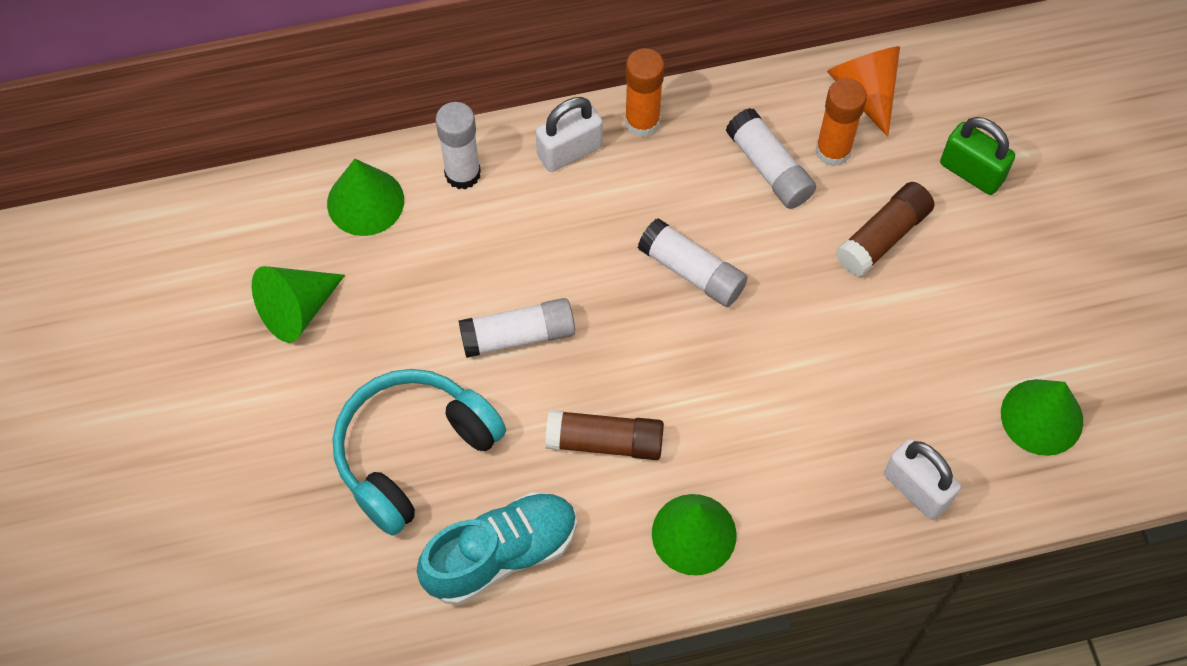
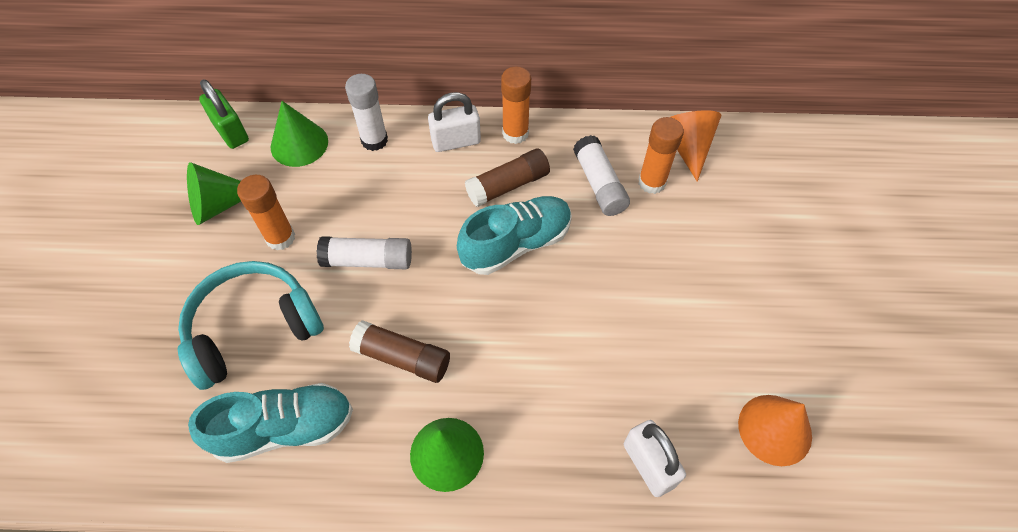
camera: 15 degrees right, 5 degrees down
(397, 333) = (280, 238): none -> orange glue stick
(691, 271) = (516, 244): white glue stick -> turquoise shoe
(882, 237) = (674, 253): brown glue stick -> brown glue stick (508, 185)
(971, 172) = (757, 220): green padlock -> green padlock (231, 132)
(1042, 417) = (775, 429): green cone -> orange cone

